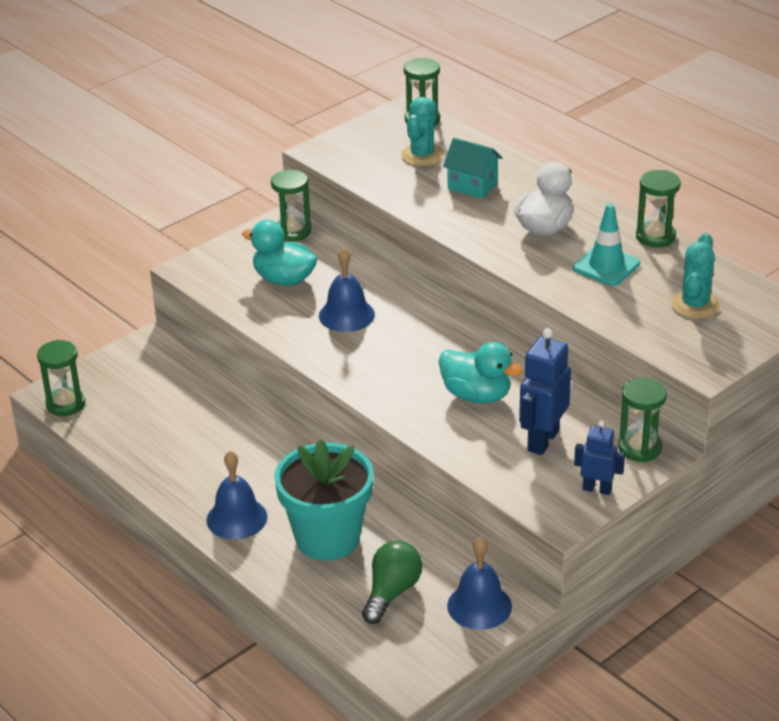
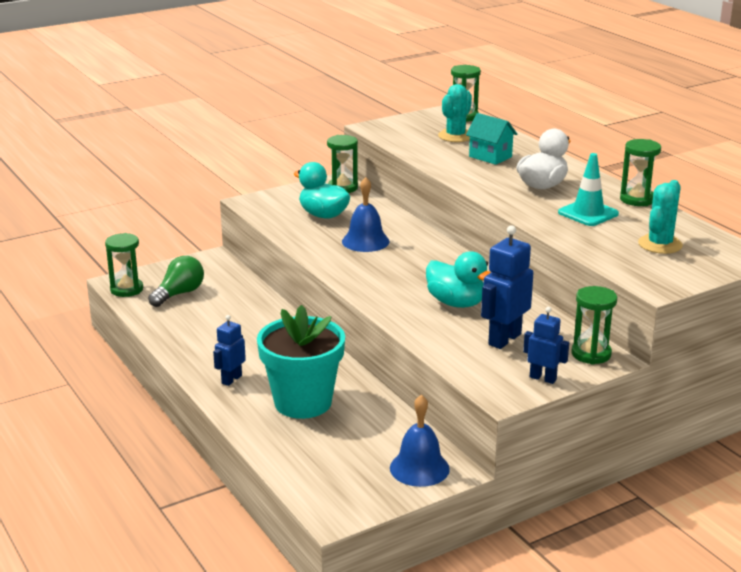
camera: 10 degrees right, 10 degrees down
(237, 518) = (231, 379): blue bell -> blue robot
(391, 592) = (344, 448): green light bulb -> green light bulb (179, 294)

